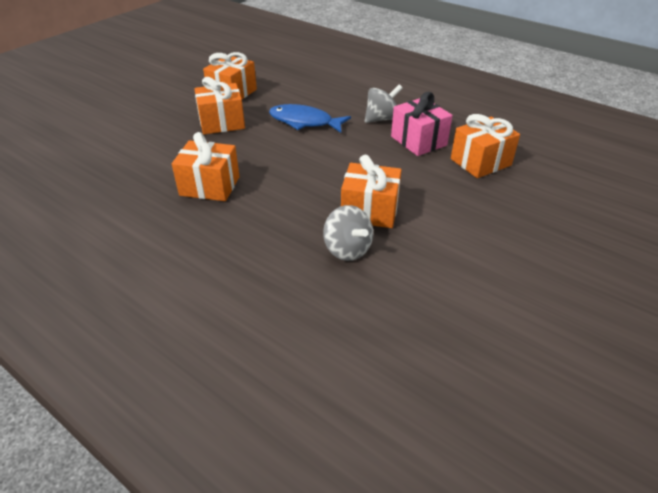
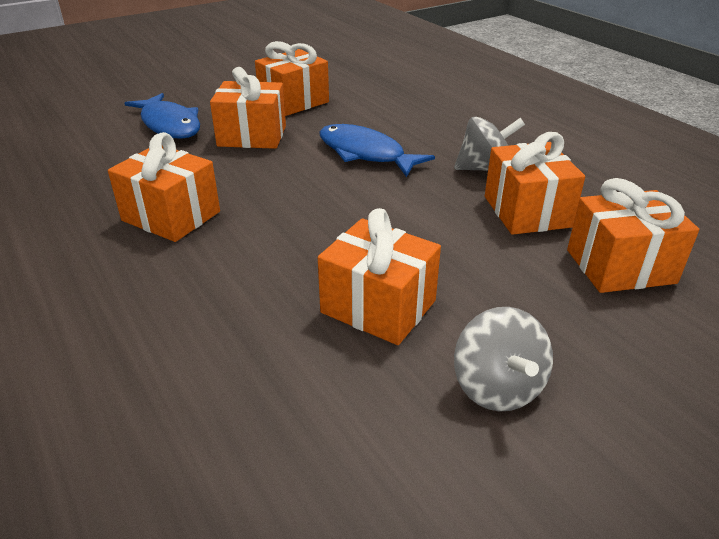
camera: 20 degrees right, 5 degrees down
(156, 125) = (169, 125): none -> blue fish
(347, 249) = (300, 364): grey spinning top -> grey spinning top (497, 387)
(418, 141) = (527, 211): pink gift -> orange gift

